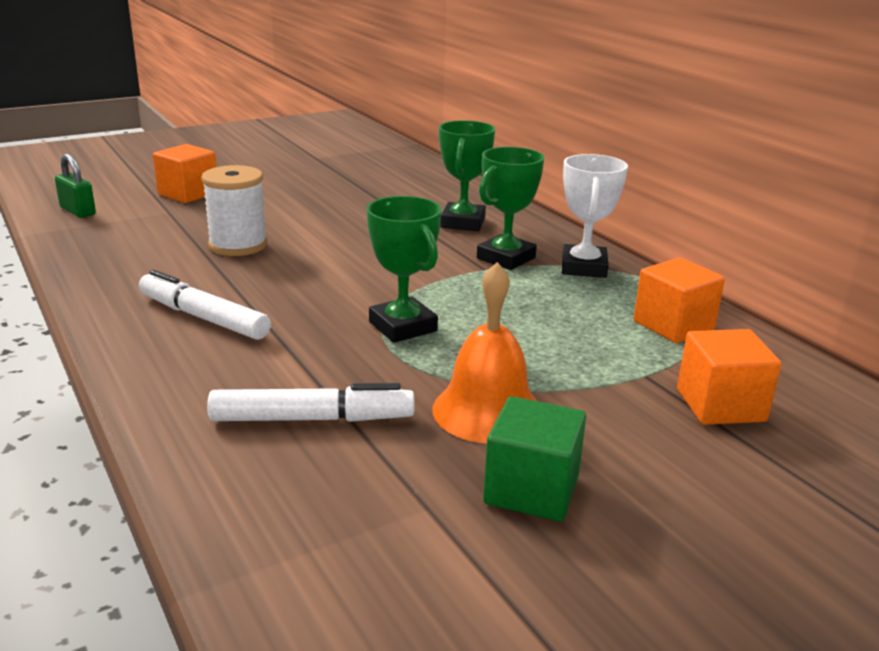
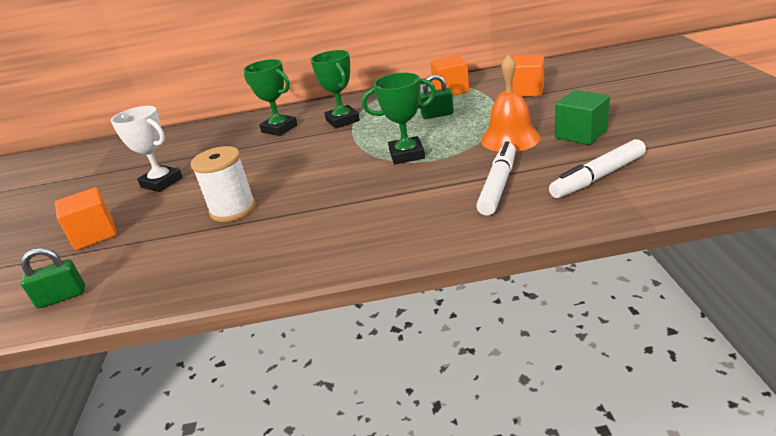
camera: 60 degrees left, 5 degrees up
(203, 317) = (345, 222): white marker -> white marker (597, 177)
(559, 329) = (437, 115): none -> green padlock
(584, 267) = (372, 102): white trophy -> white trophy (162, 182)

